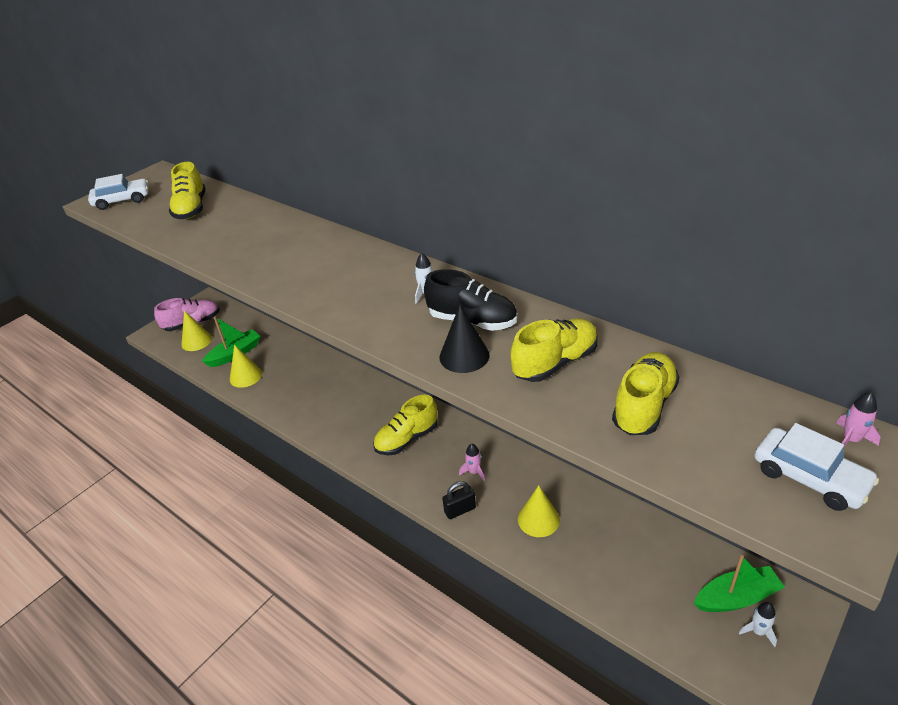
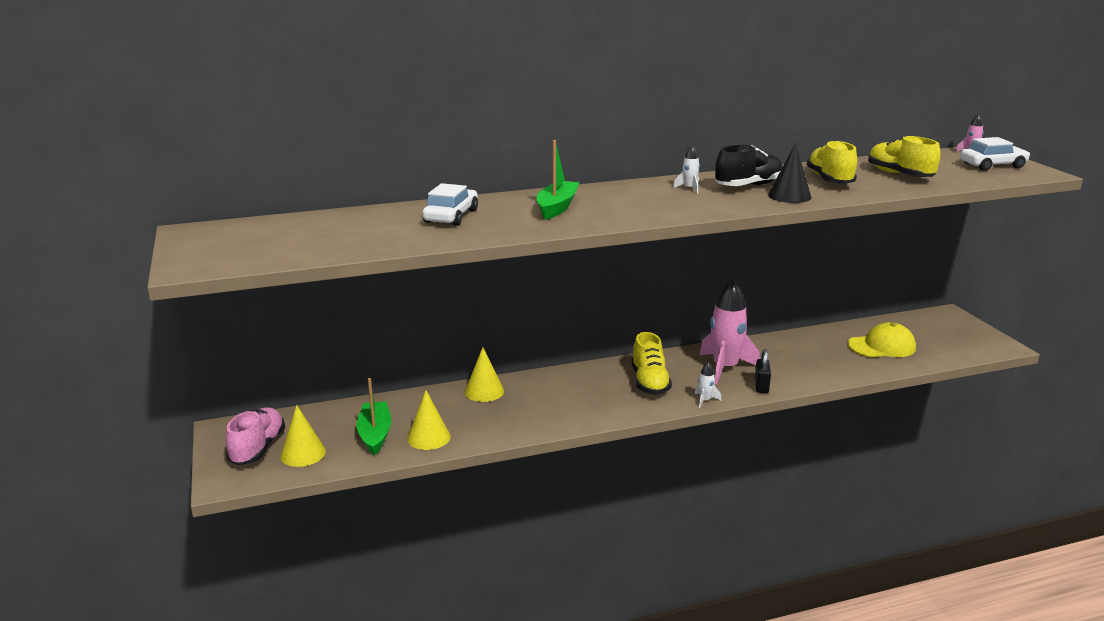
camera: 60 degrees left, 15 degrees down
(122, 200) = (227, 255): white car -> white car (451, 216)
(191, 209) = (340, 230): yellow shoe -> none
(474, 472) = (725, 368): pink rocket -> pink rocket, size x2.34
(538, 519) = (802, 361): yellow cone -> yellow cone (484, 391)
(639, 571) = (882, 346): none -> yellow cap
(736, 597) = (926, 328): green boat -> green boat (557, 207)
(758, 631) = (956, 332): white rocket -> white rocket (705, 400)

